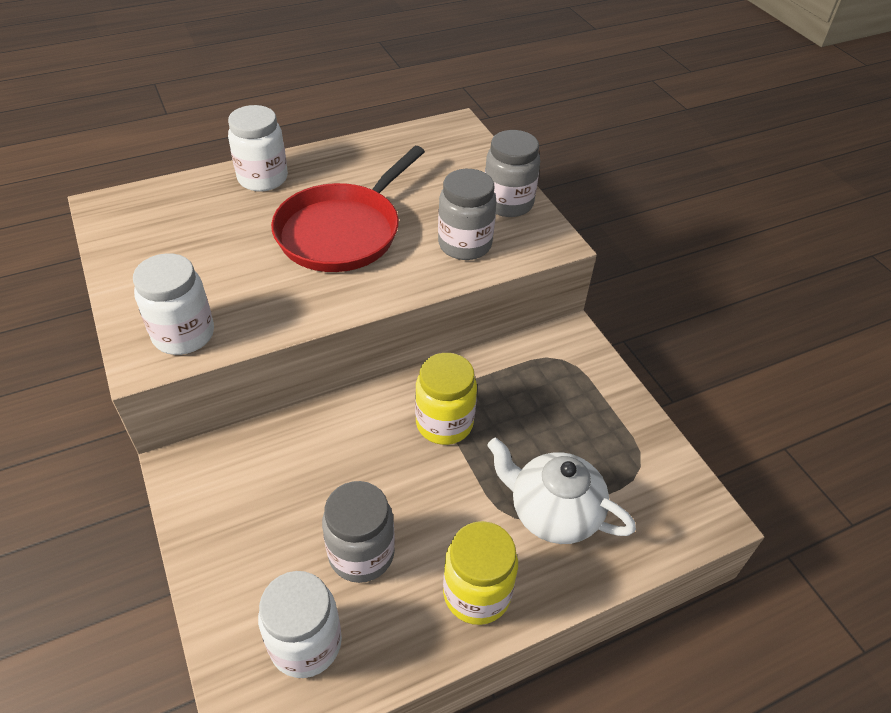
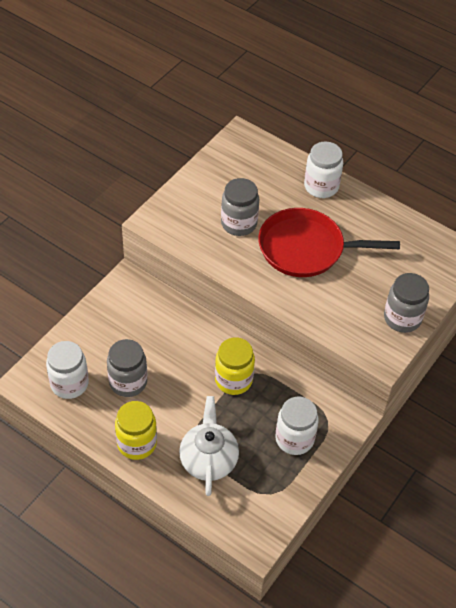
camera: 60 degrees right, 5 degrees up
(183, 335) = (178, 226): white jar -> white jar (294, 439)
(464, 244) = (343, 313): grey jar -> grey jar (239, 223)

